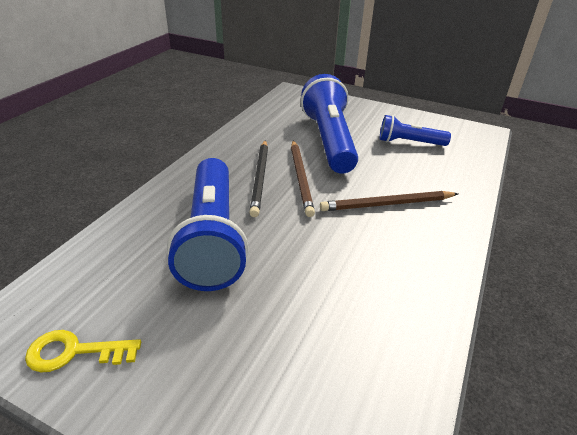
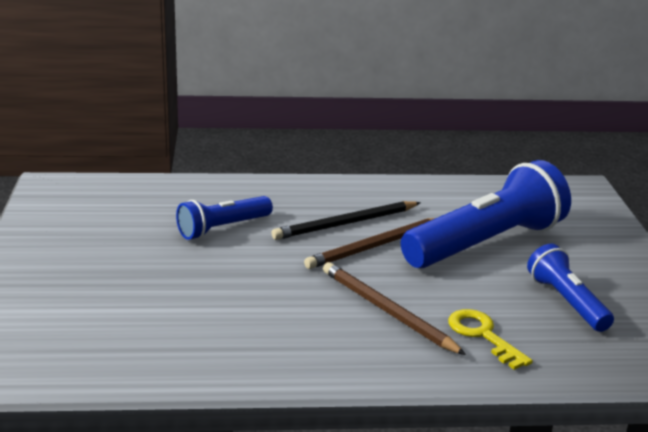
camera: 60 degrees right, 10 degrees down
(74, 352) = (52, 219): yellow key -> yellow key (483, 335)
(212, 237) = (222, 228): blue flashlight -> blue flashlight, size x0.54

